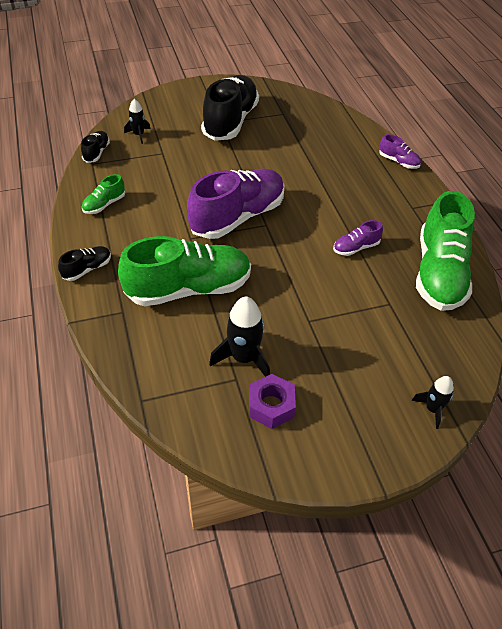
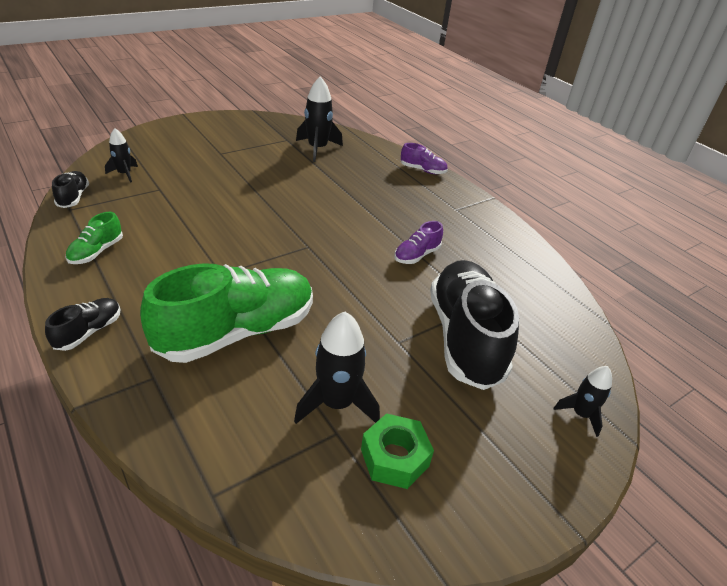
camera: 20 degrees left, 10 degrees down
(230, 121) = (231, 151): black shoe -> black shoe (465, 337)
(237, 217) = (272, 243): purple shoe -> none
(271, 406) = (394, 457): purple nut -> green nut
(307, 127) = (317, 149): none -> black rocket
(439, 273) = (512, 267): green shoe -> none

